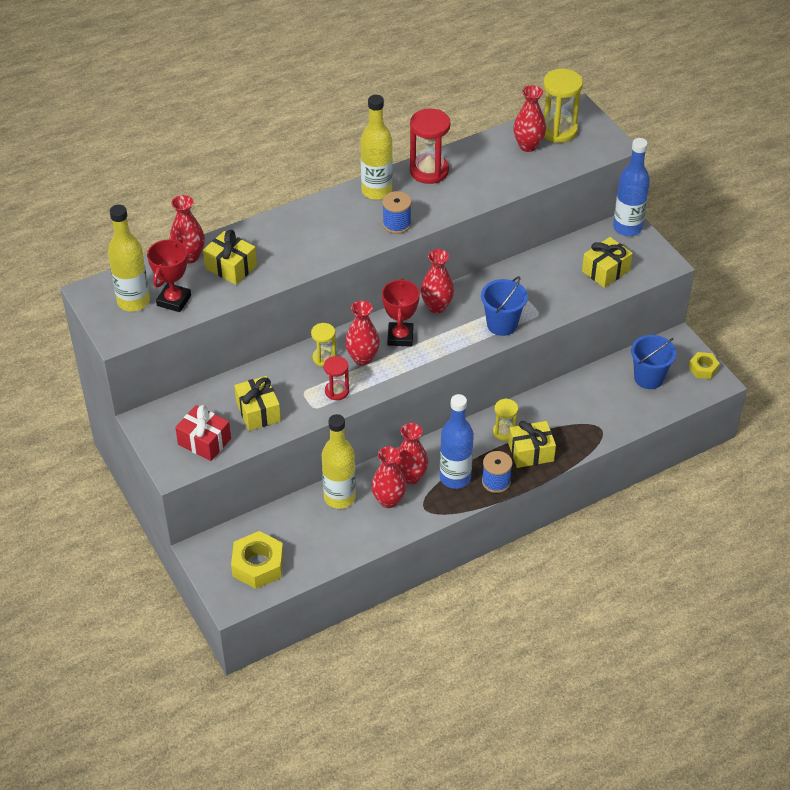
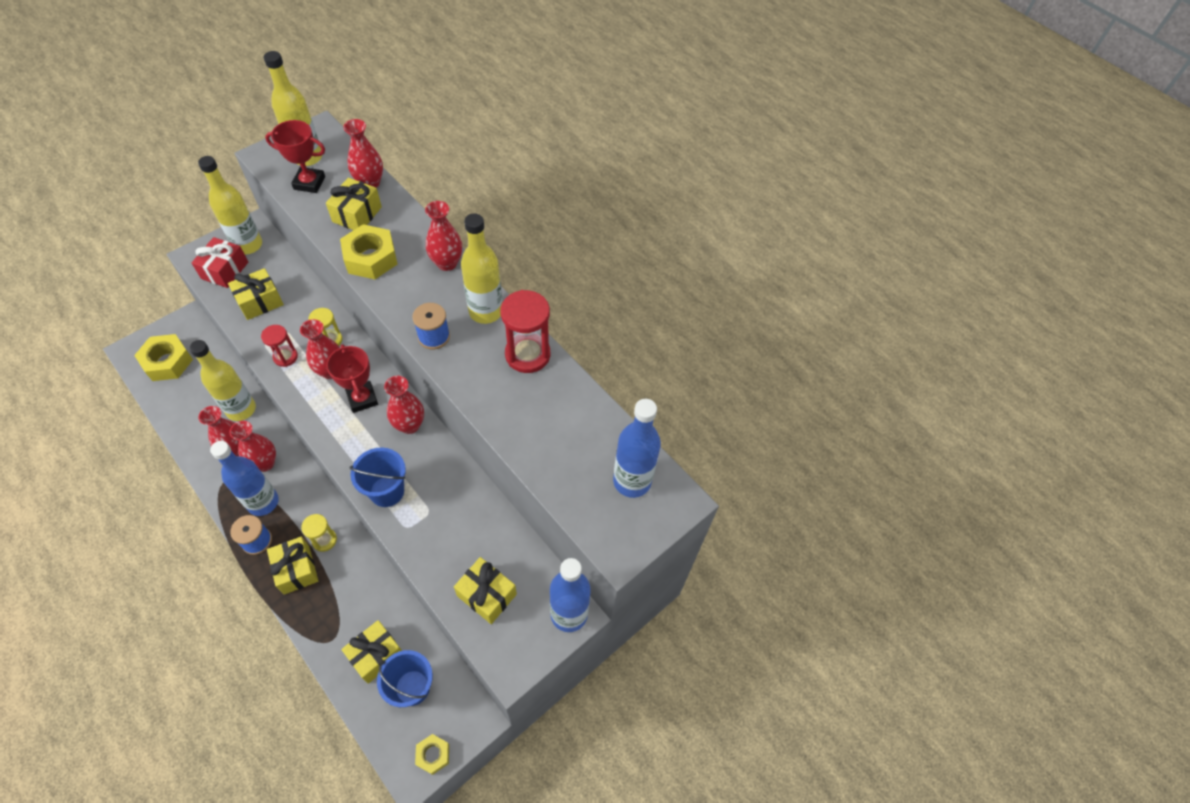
camera: 75 degrees right, 10 degrees up
(172, 423) = (248, 245): none -> yellow bottle
(292, 259) = (371, 258): none -> yellow nut
(400, 337) = (362, 398): red trophy -> red trophy turned 75 degrees clockwise
(528, 146) = (594, 450): red vase -> red vase (447, 263)
(558, 130) = (632, 481): yellow hourglass -> blue bottle
(618, 400) = (376, 655): none -> yellow gift

